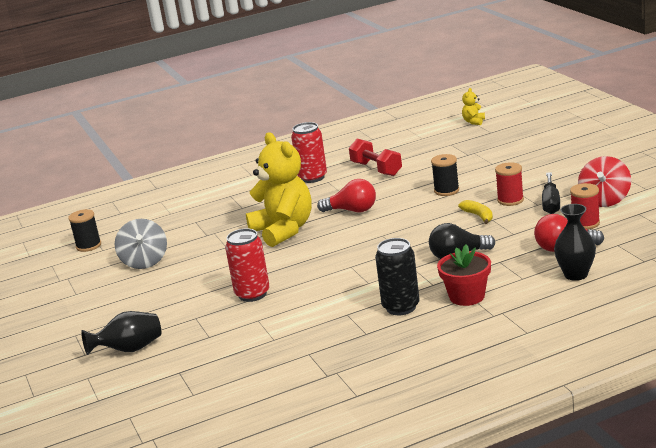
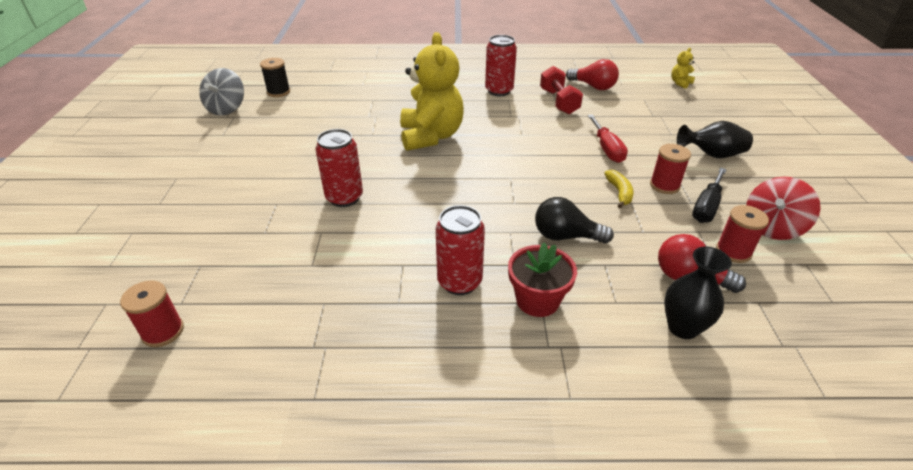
camera: 20 degrees right, 15 degrees up
(129, 350) = (193, 216): black vase -> black vase (712, 155)
(145, 261) = (299, 124): grey spinning top -> grey spinning top (227, 109)
(200, 411) = (163, 332): none -> red spool
(352, 210) = (505, 138): red light bulb -> red light bulb (593, 86)
(401, 307) = (459, 282): black can -> red can
(446, 190) = (607, 149): black spool -> red screwdriver

